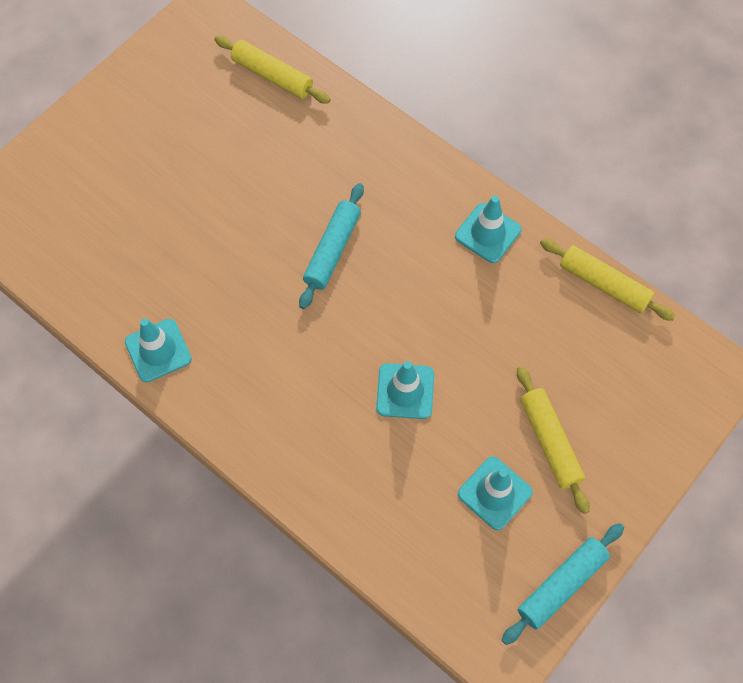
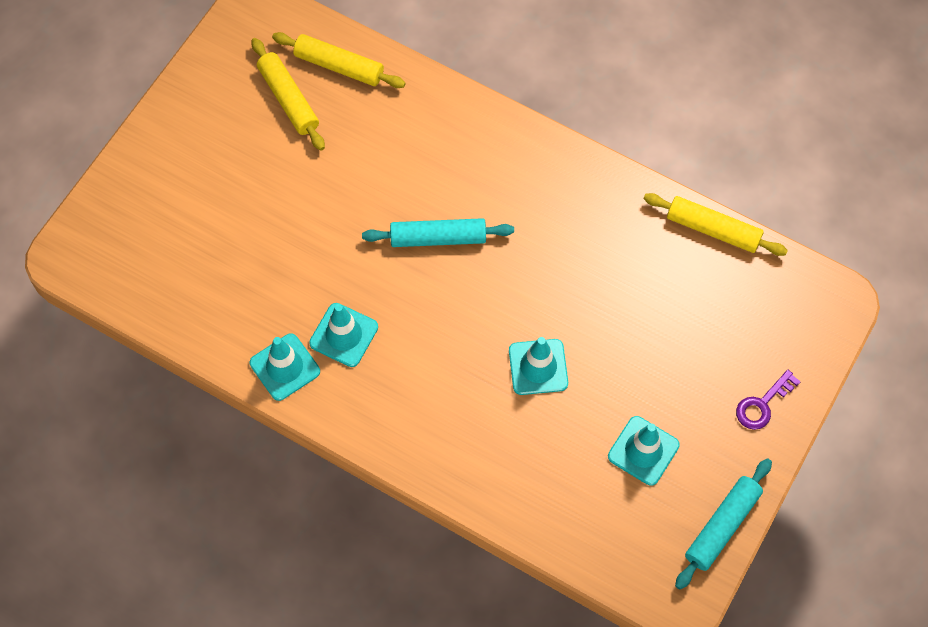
camera: 10 degrees left, 0 degrees up
(332, 250) = (438, 238): turquoise rolling pin -> turquoise rolling pin turned 75 degrees clockwise
(488, 233) = (589, 196): turquoise traffic cone -> turquoise traffic cone (344, 335)
(550, 441) = (687, 392): yellow rolling pin -> yellow rolling pin (288, 99)
(624, 466) = (762, 404): none -> purple key

